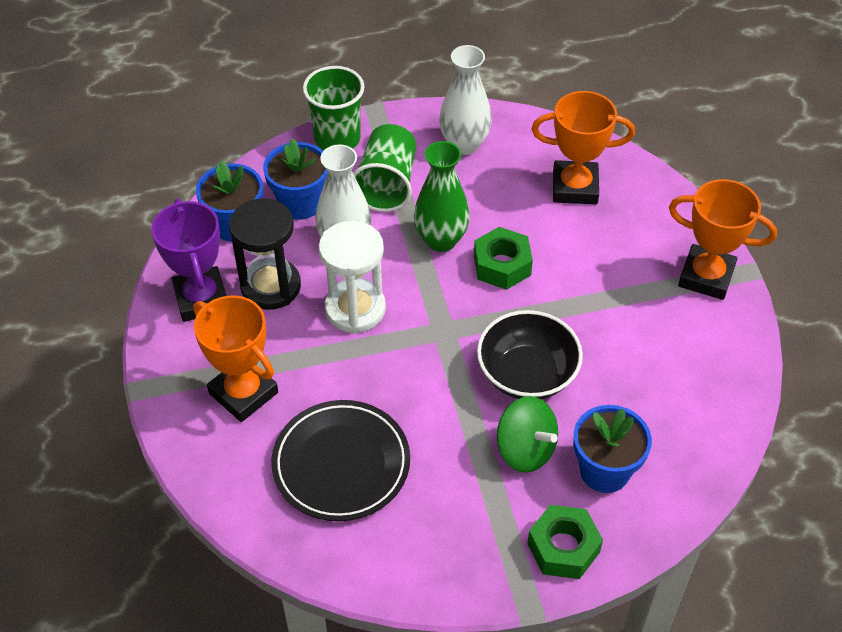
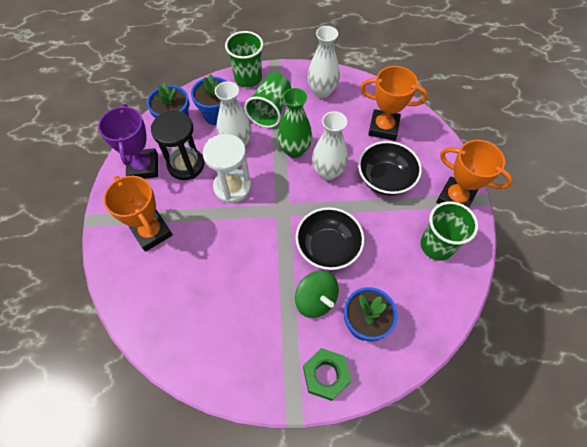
camera: 10 degrees right, 10 degrees up
(341, 464) = (198, 290): black plate -> none
(502, 265) = (328, 172): green nut -> white vase
(593, 263) = (385, 179): none -> black bowl
(691, 347) = (437, 245): none -> green cup

